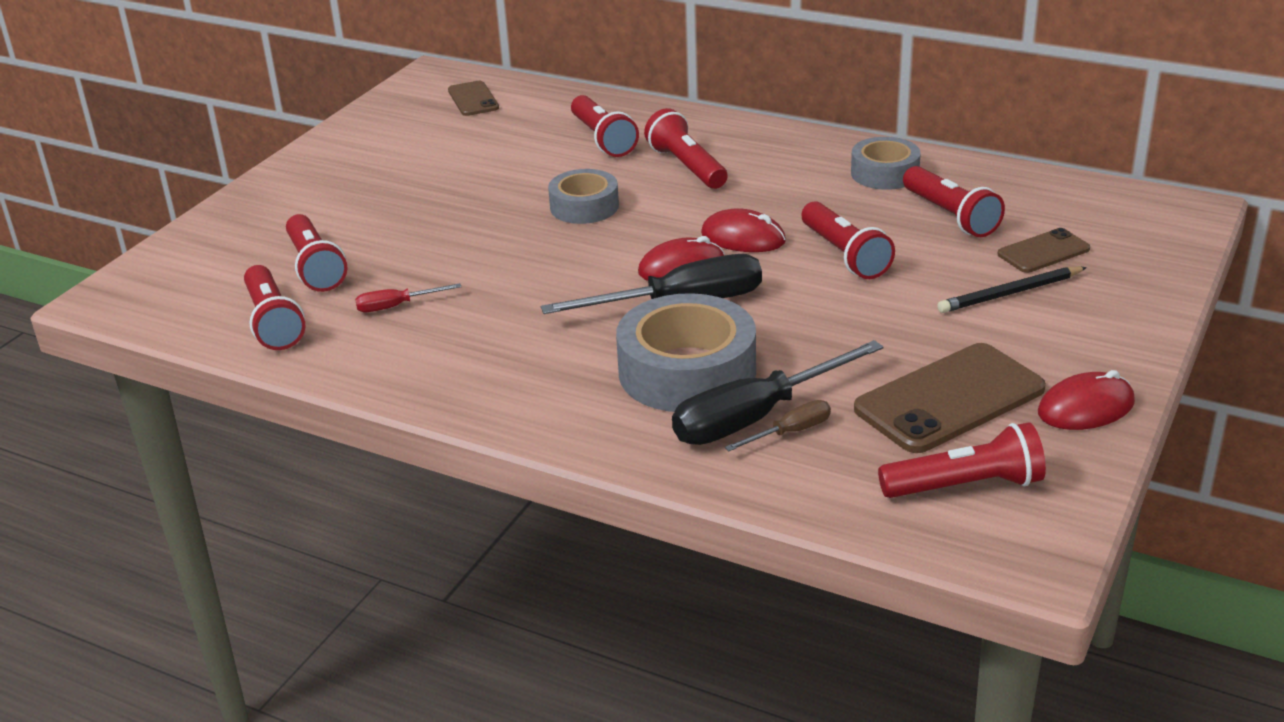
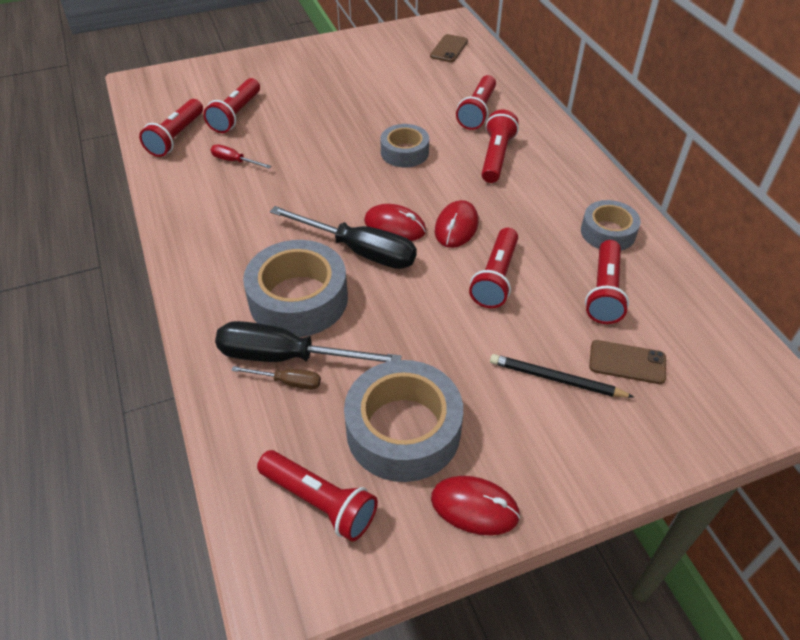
camera: 40 degrees right, 15 degrees up
(743, 237) = (456, 227): red mouse -> red mouse turned 45 degrees clockwise
(949, 399) = (403, 430): brown phone -> grey tape

